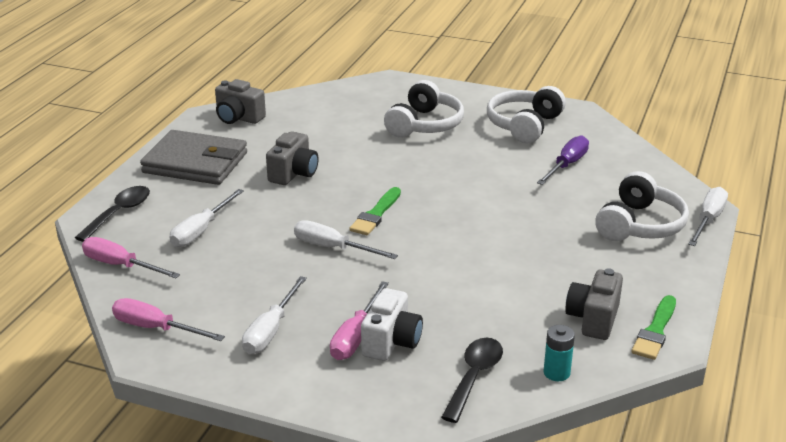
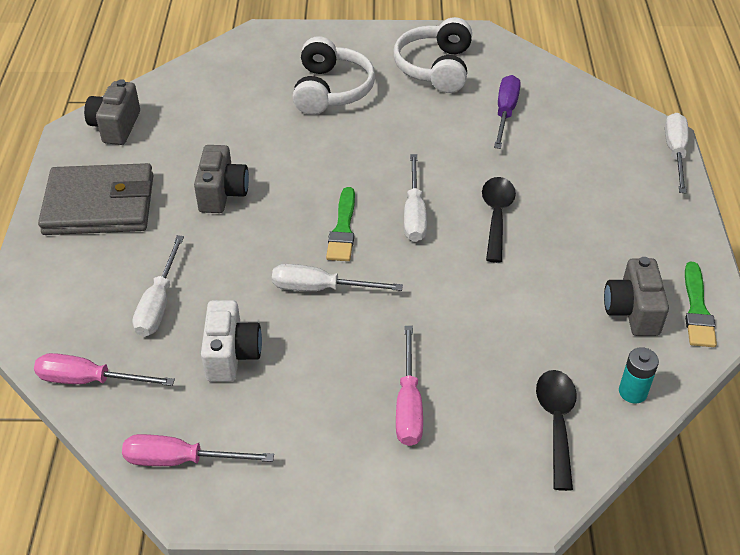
camera: 20 degrees left, 15 degrees up
(119, 213) = (46, 303): black spoon -> black spoon (496, 216)
(238, 118) = (116, 127): grey camera -> grey camera turned 90 degrees clockwise
(270, 330) = (313, 424): white screwdriver -> white screwdriver (414, 213)
(391, 342) = (449, 401): white camera -> white camera (231, 355)
(640, 225) = (615, 175): white headphones -> none

